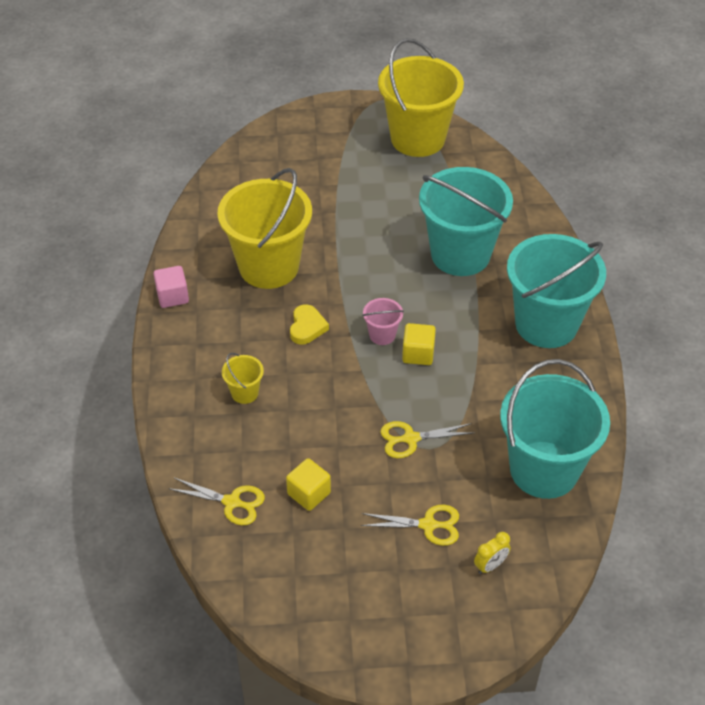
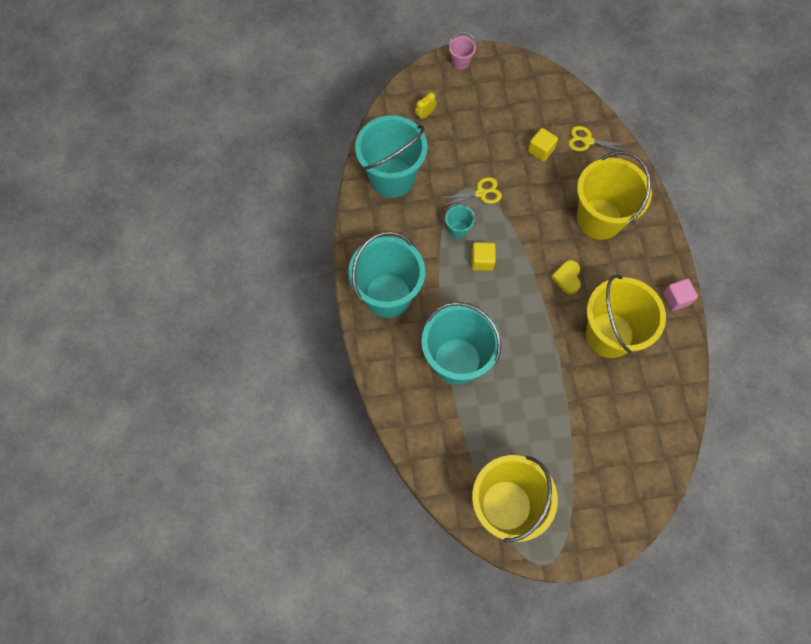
camera: 175 degrees right, 20 degrees up
(245, 393) = (599, 219): yellow bucket -> yellow bucket, size x2.40
(382, 335) = (510, 275): pink bucket -> pink bucket (460, 62)
(428, 525) = (464, 136): yellow scissors -> none
(448, 393) = (458, 229): none -> turquoise bucket

